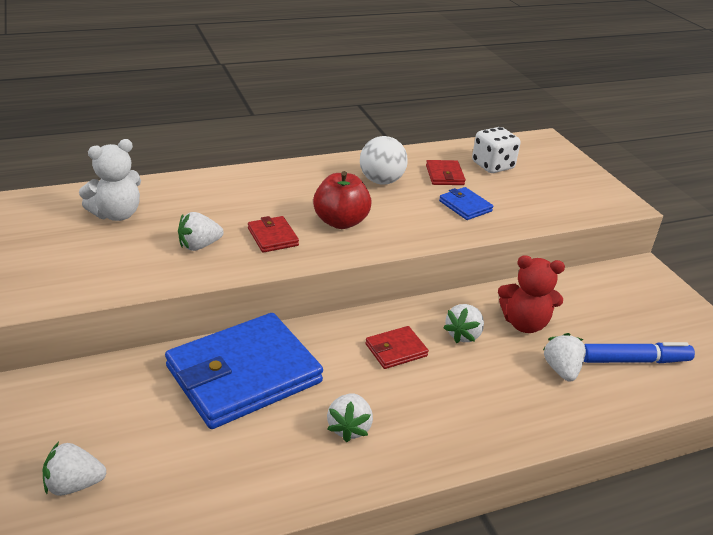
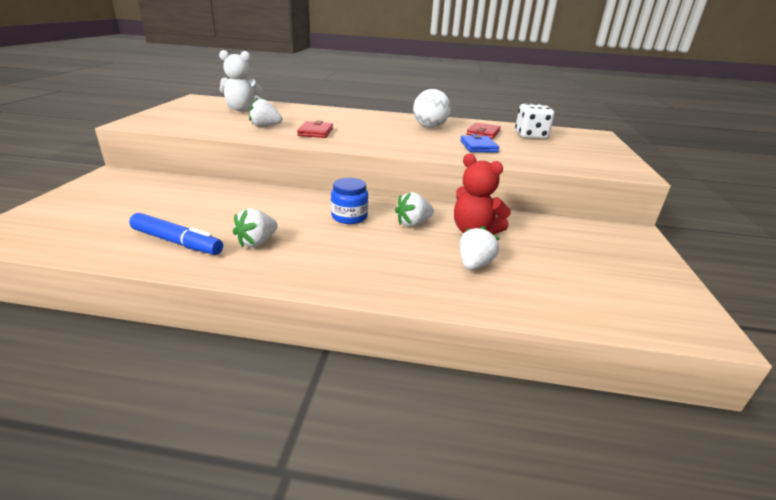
camera: 30 degrees right, 5 degrees down
(74, 484) = (65, 214): white strawberry -> none
(244, 375) = (231, 200): blue wallet -> none
(341, 222) = (371, 135): red apple -> none
(396, 350) = (349, 217): red wallet -> blue jar
(634, 360) = (558, 280): blue marker -> blue marker (177, 242)

